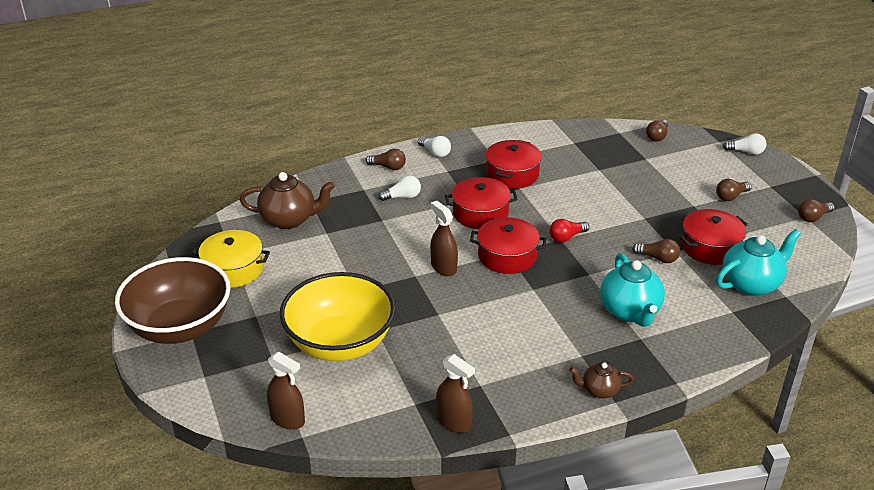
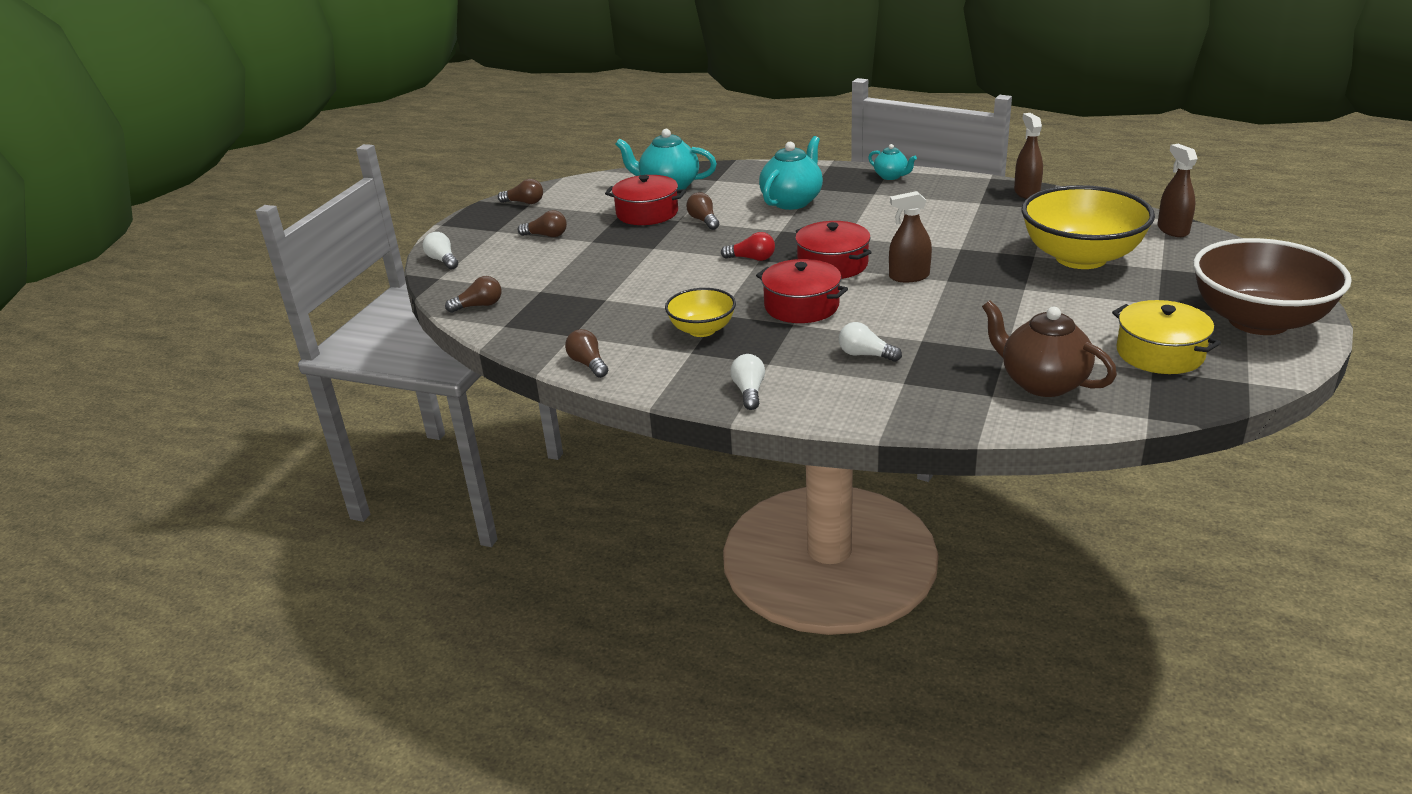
camera: 135 degrees left, 5 degrees down
(388, 167) = (836, 398): brown light bulb -> brown light bulb (588, 364)
(443, 267) = (909, 276): brown spray bottle -> brown spray bottle turned 75 degrees clockwise
(512, 174) = (702, 330): red pot -> yellow bowl
(599, 390) = (891, 176): brown teapot -> turquoise teapot

